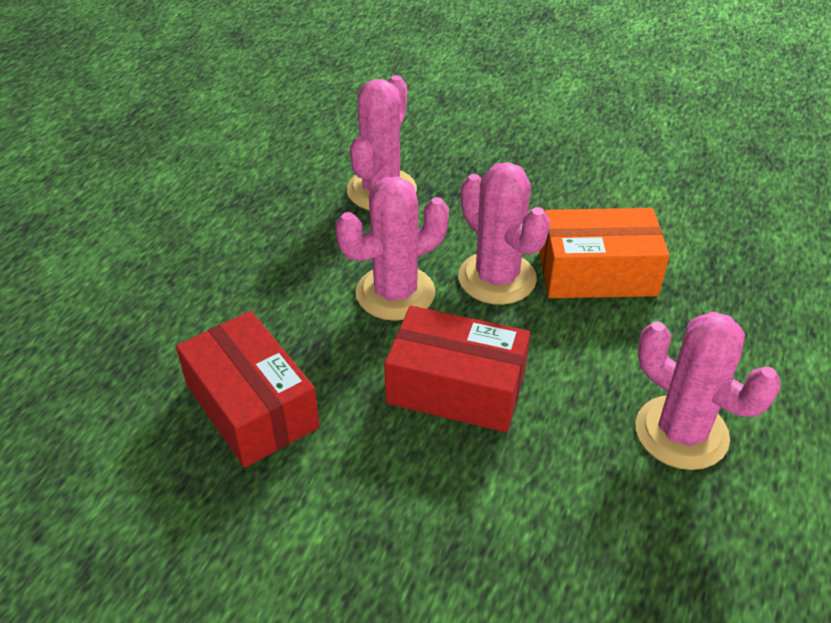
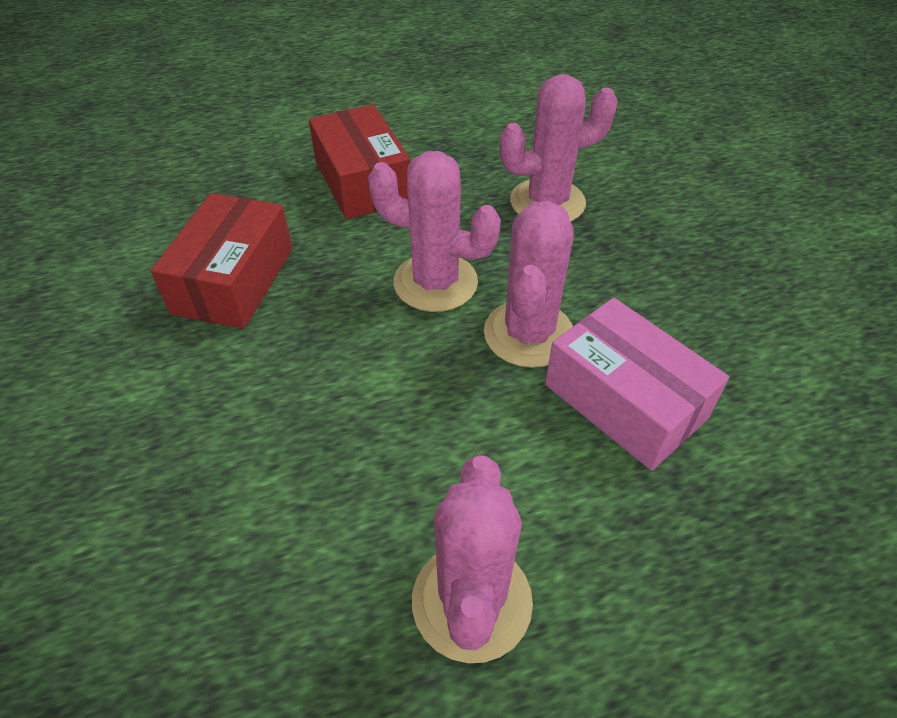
camera: 50 degrees right, 5 degrees up
(456, 387) = (365, 385): red box -> red box (362, 181)
(597, 272) = (624, 401): orange box -> pink box

